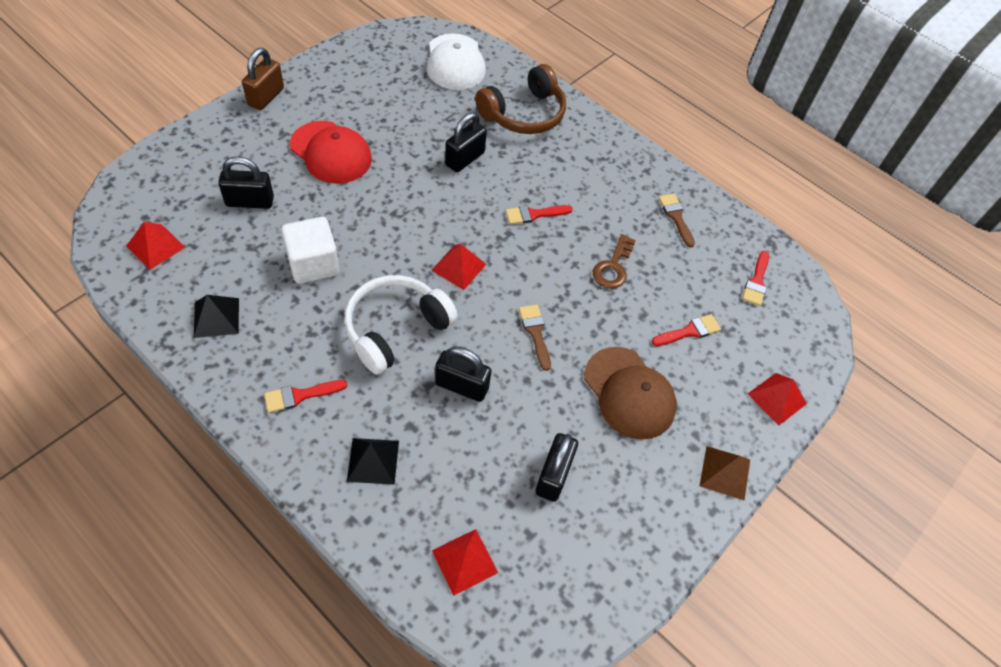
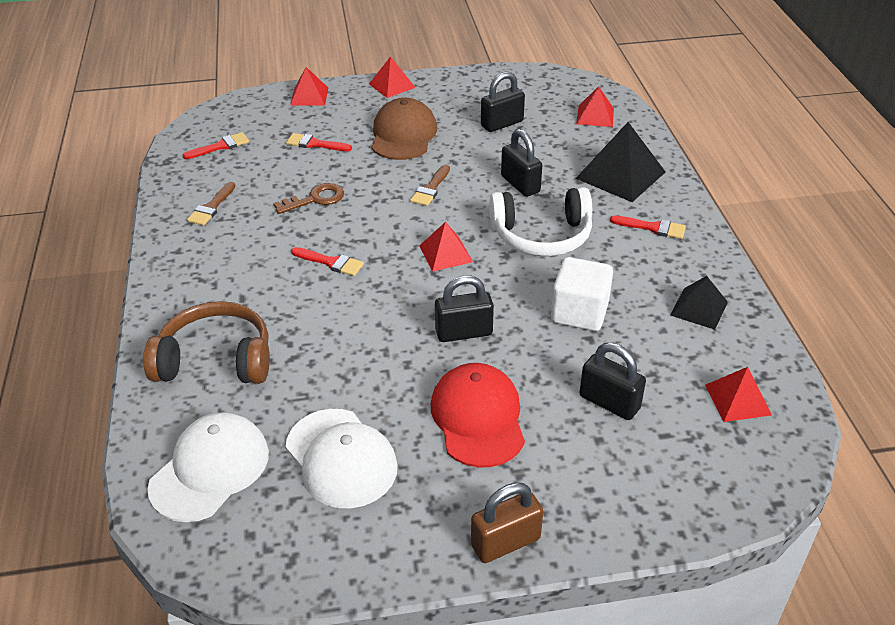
camera: 135 degrees left, 15 degrees down
(373, 461) = (620, 175): black pyramid -> black pyramid, size x1.68
(392, 96) = (341, 458): none -> white cap
(465, 159) = (337, 341): black padlock -> black padlock (464, 332)
(725, 472) = (392, 85): brown pyramid -> red pyramid

